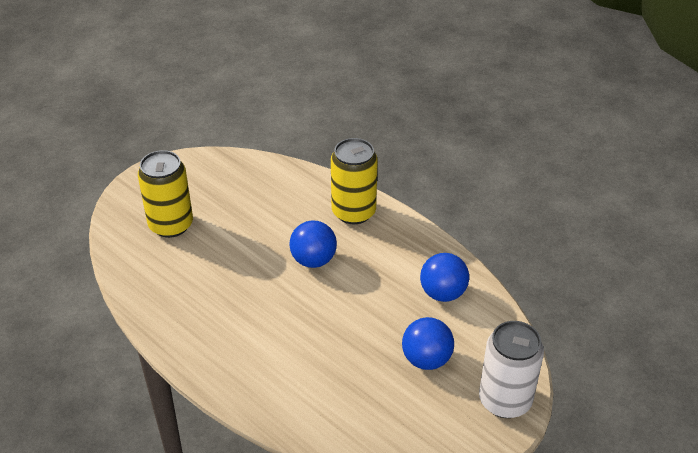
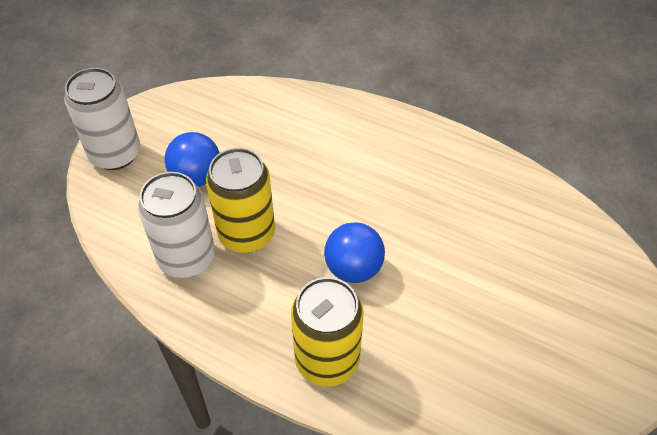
camera: 165 degrees right, 10 degrees up
(171, 225) = (554, 280): yellow can -> yellow can (246, 234)
(443, 293) = (186, 257): blue ball -> white can

